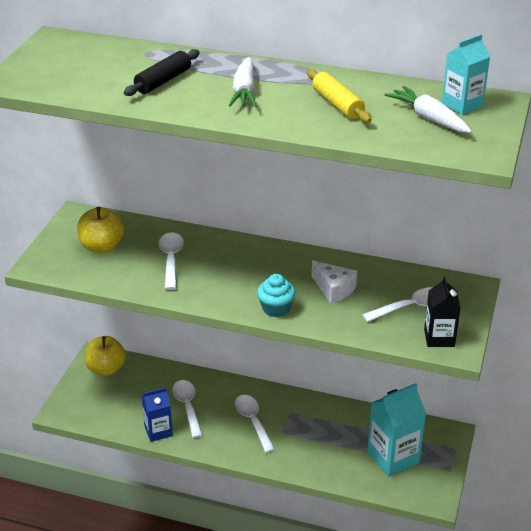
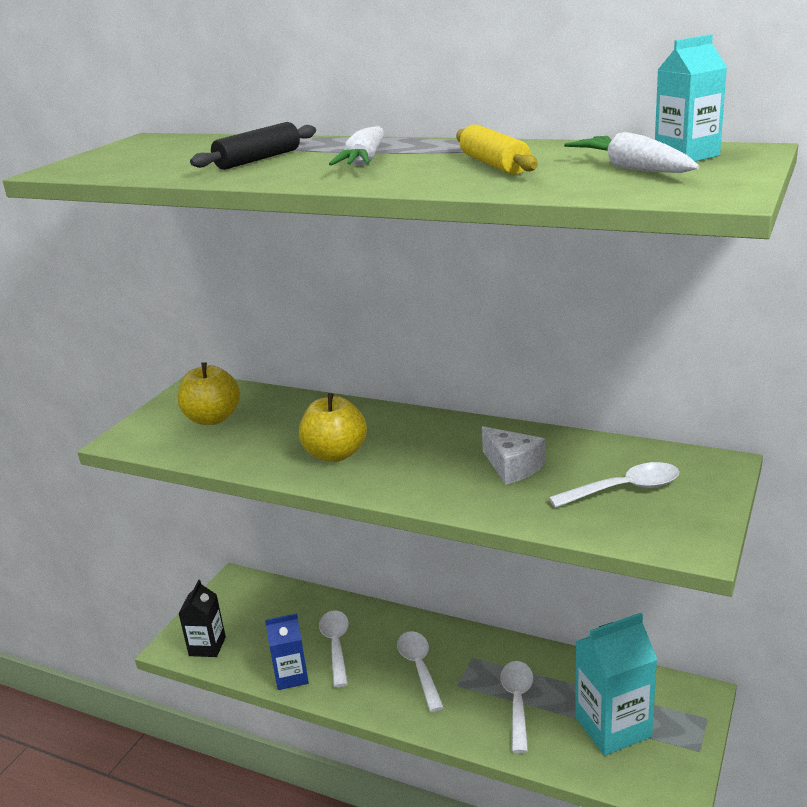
camera: 10 degrees right, 10 degrees down
(106, 369) = (244, 595): yellow apple -> yellow apple (335, 454)
(171, 259) = (296, 432): white spoon -> white spoon (517, 702)
(276, 308) = (424, 490): turquoise cupcake -> none
(439, 338) = (666, 530): black carton -> black carton (207, 646)

